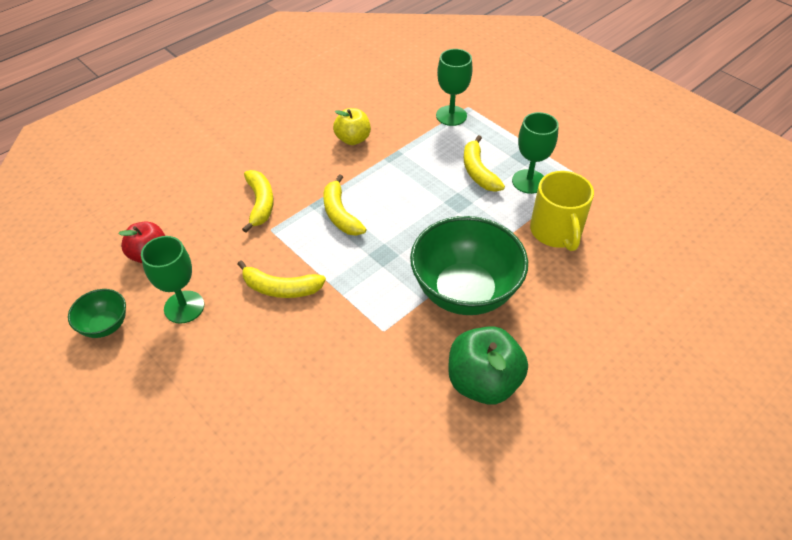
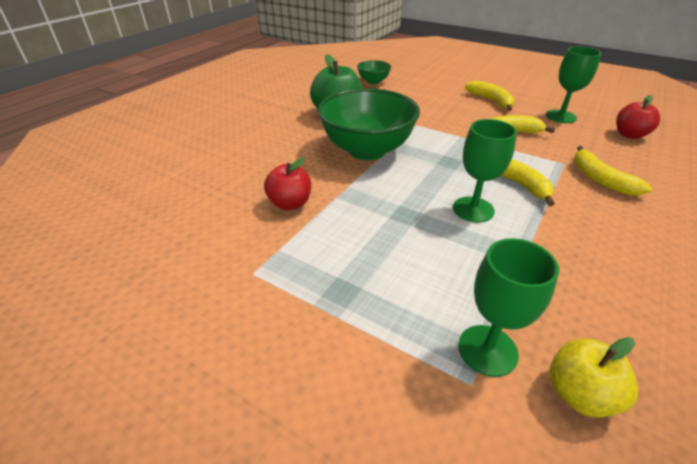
camera: 165 degrees right, 10 degrees down
(105, 325) = (594, 104): green bowl -> green bowl (373, 82)
(353, 139) = (594, 269): yellow apple -> yellow apple (579, 394)
(478, 171) = (397, 254): yellow banana -> yellow banana (491, 101)
(529, 181) = (327, 253): green goblet -> green goblet (473, 209)
(556, 232) = (290, 203): yellow mug -> red apple

